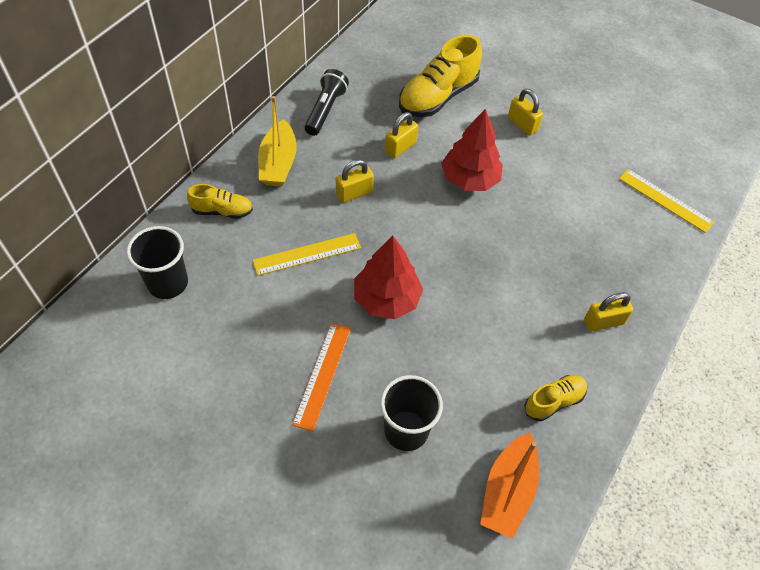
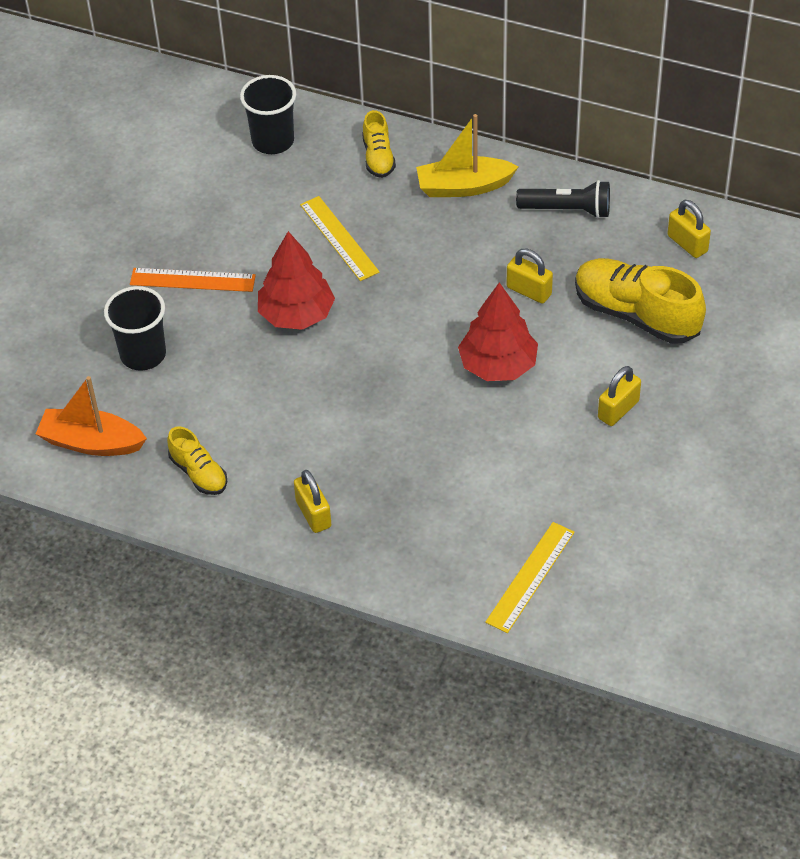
camera: 85 degrees right, 5 degrees down
(354, 193) = (439, 261): yellow padlock -> yellow padlock (687, 243)

